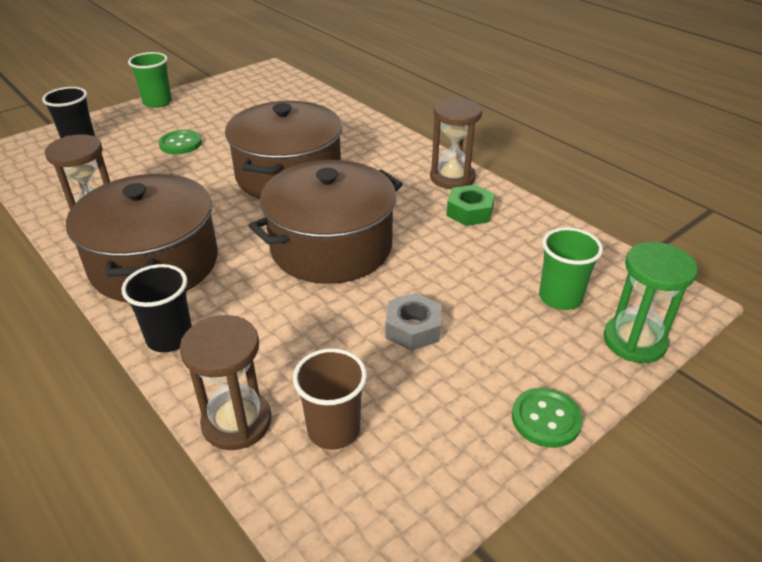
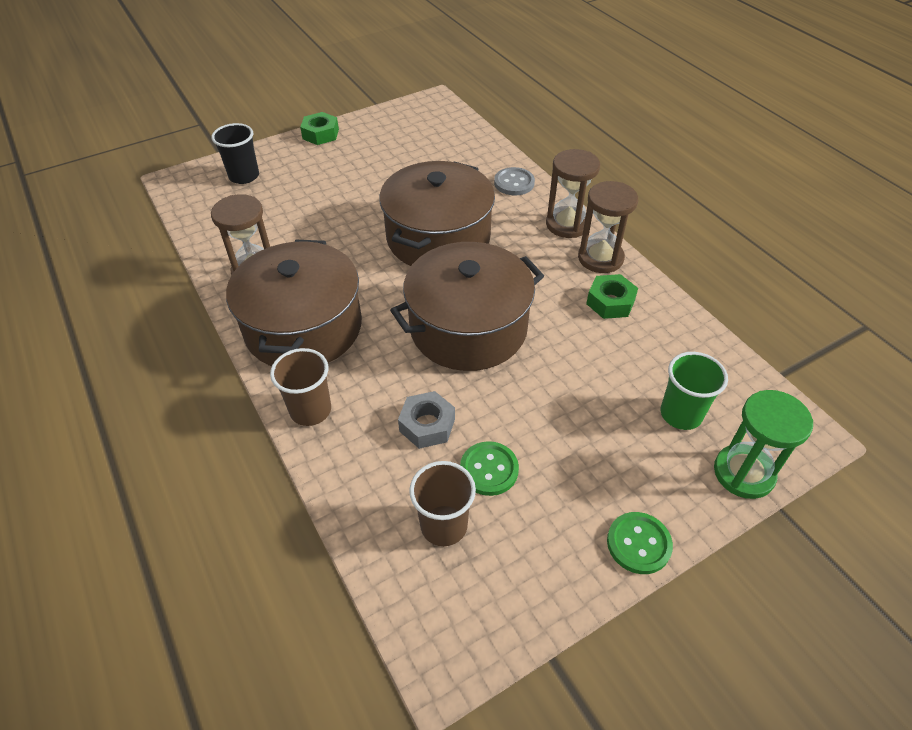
camera: 10 degrees right, 10 degrees up
(157, 102) = (320, 134): green cup -> green nut
(170, 338) = (310, 410): black cup -> brown cup
(180, 144) = (338, 189): green button -> green button (489, 469)
(237, 422) = (360, 505): brown hourglass -> brown hourglass (567, 224)
(357, 126) = (514, 183): none -> grey button
(413, 328) = (532, 430): grey nut -> grey nut (427, 425)

